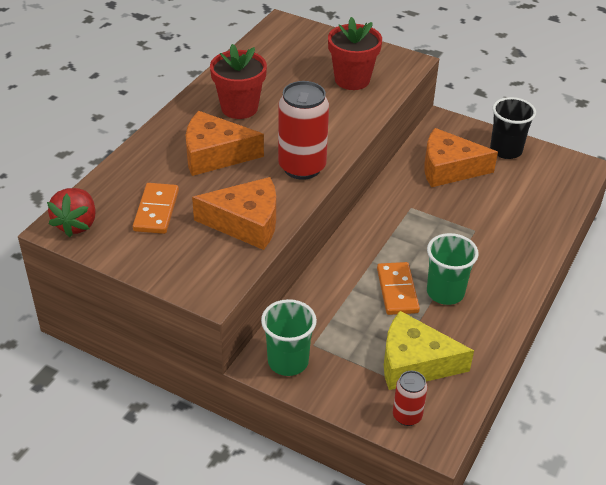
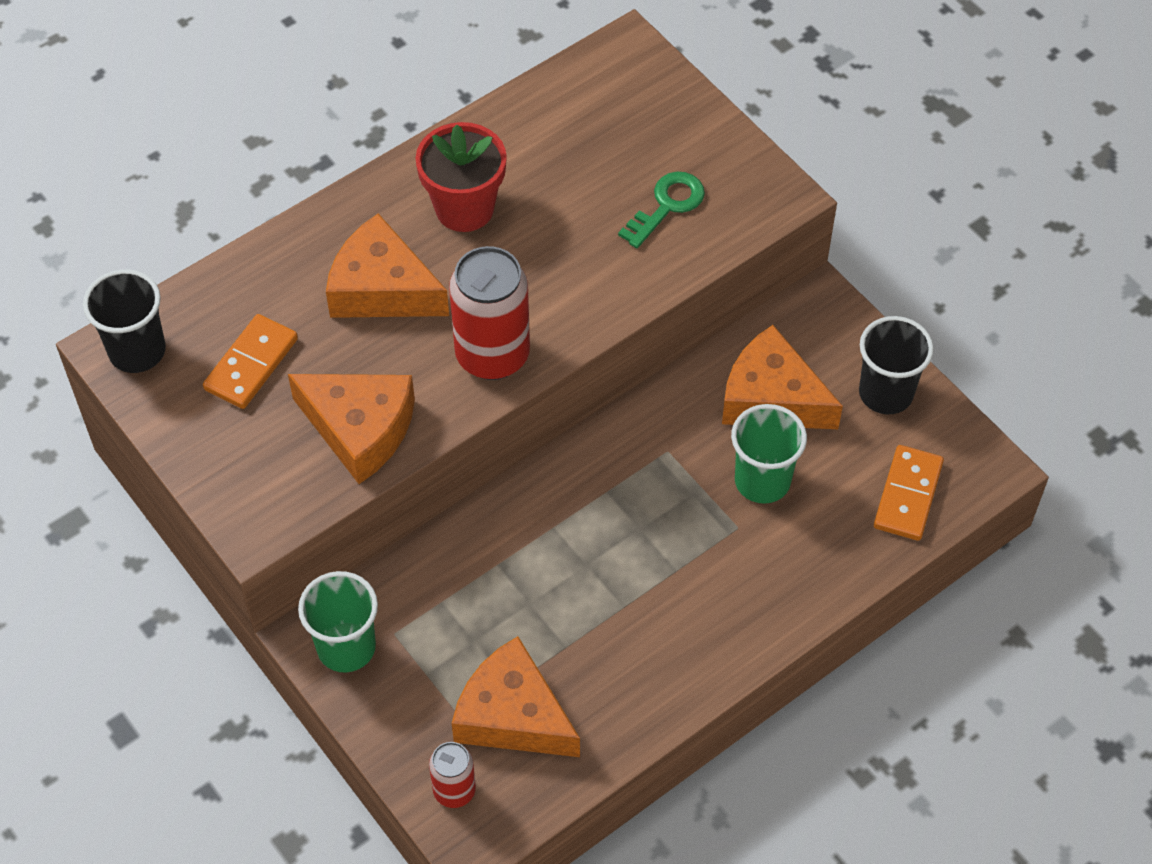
camera: 25 degrees right, 15 degrees up
(76, 224) = (137, 351): red strawberry -> black cup
(352, 80) = (667, 206): red flower pot -> green key
(397, 290) = (559, 590): orange domino -> orange domino (907, 495)
(414, 363) = (512, 715): yellow cheese -> orange cheese
(445, 292) = (625, 618): green cup -> green cup (762, 481)

